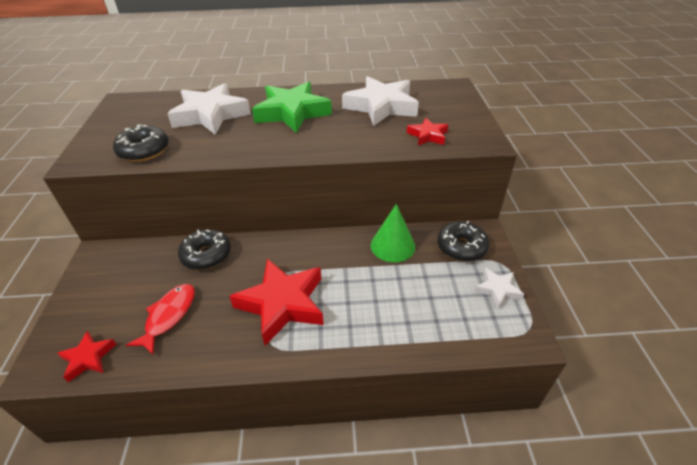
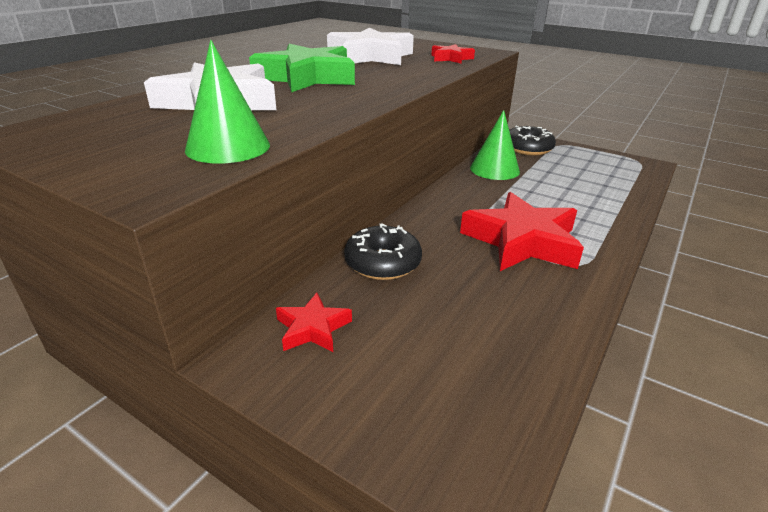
camera: 55 degrees left, 10 degrees down
(88, 358) = (495, 419): red star -> red star (313, 328)
(144, 151) = (228, 147): black donut -> green cone
(169, 316) = (471, 321): red fish -> none
(497, 290) = (589, 155): white star -> none

